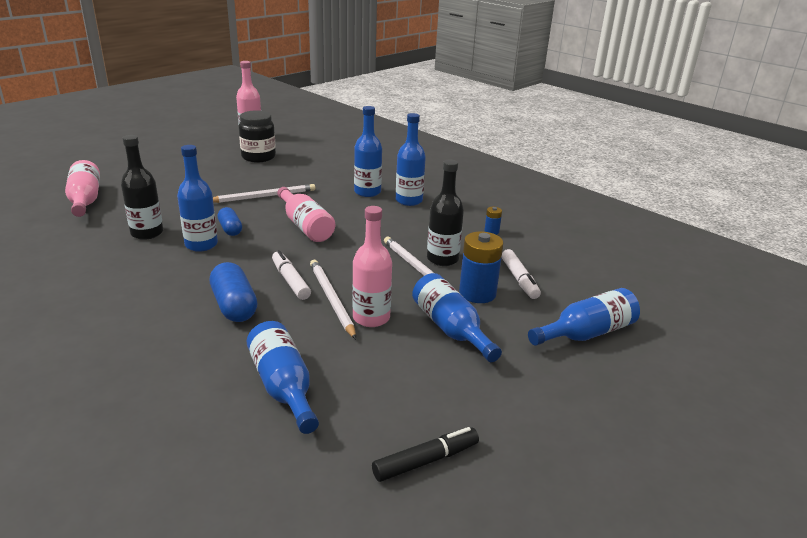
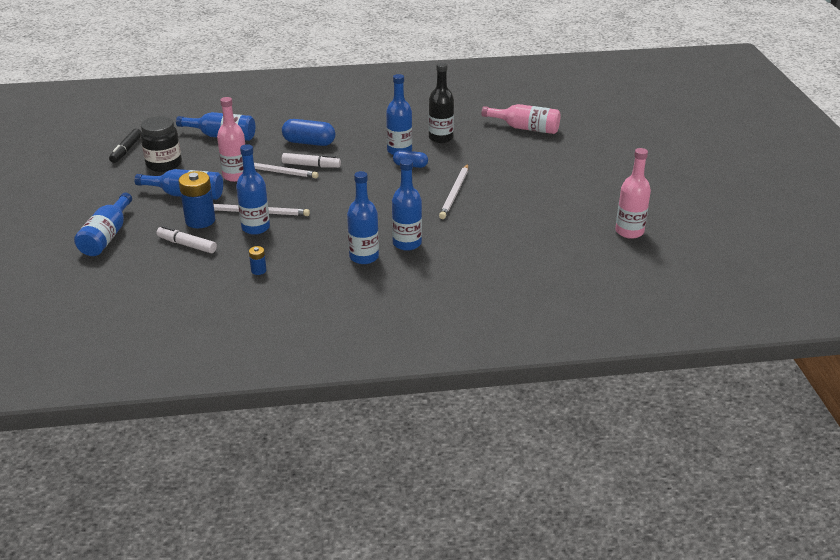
camera: 130 degrees right, 5 degrees up
(258, 157) = (554, 217): black jar -> black jar (164, 164)
(305, 226) = (378, 193): pink bottle -> none
(442, 259) = (255, 228): black bottle -> blue bottle

